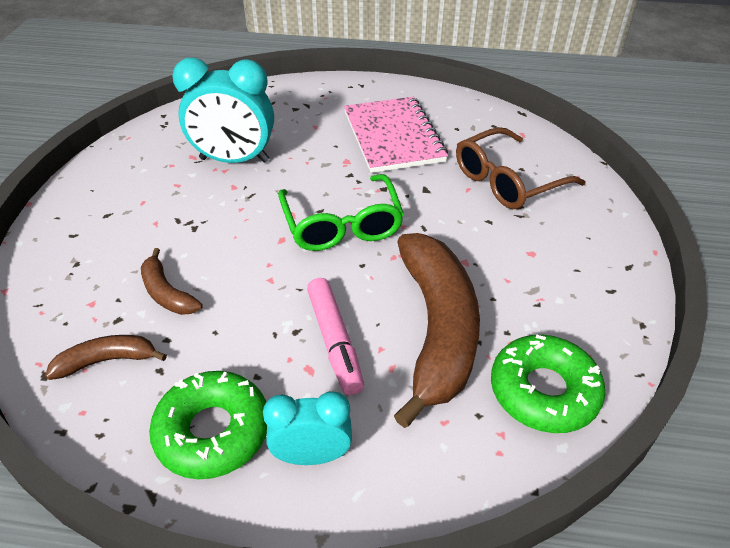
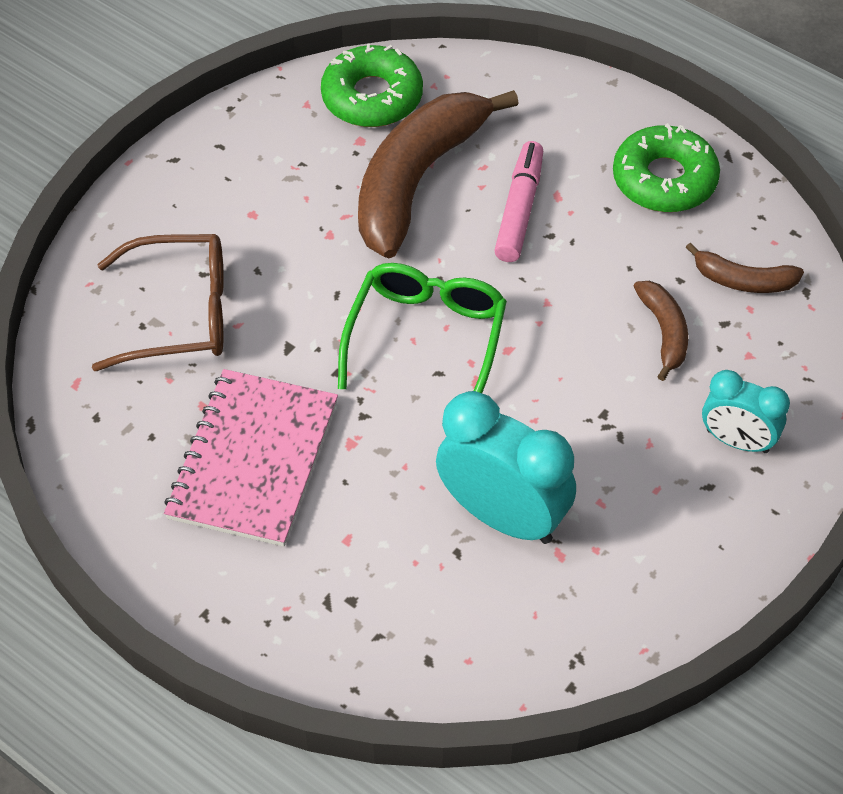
camera: 150 degrees left, 10 degrees up
(312, 455) = (592, 131): turquoise clock -> turquoise clock (737, 441)

